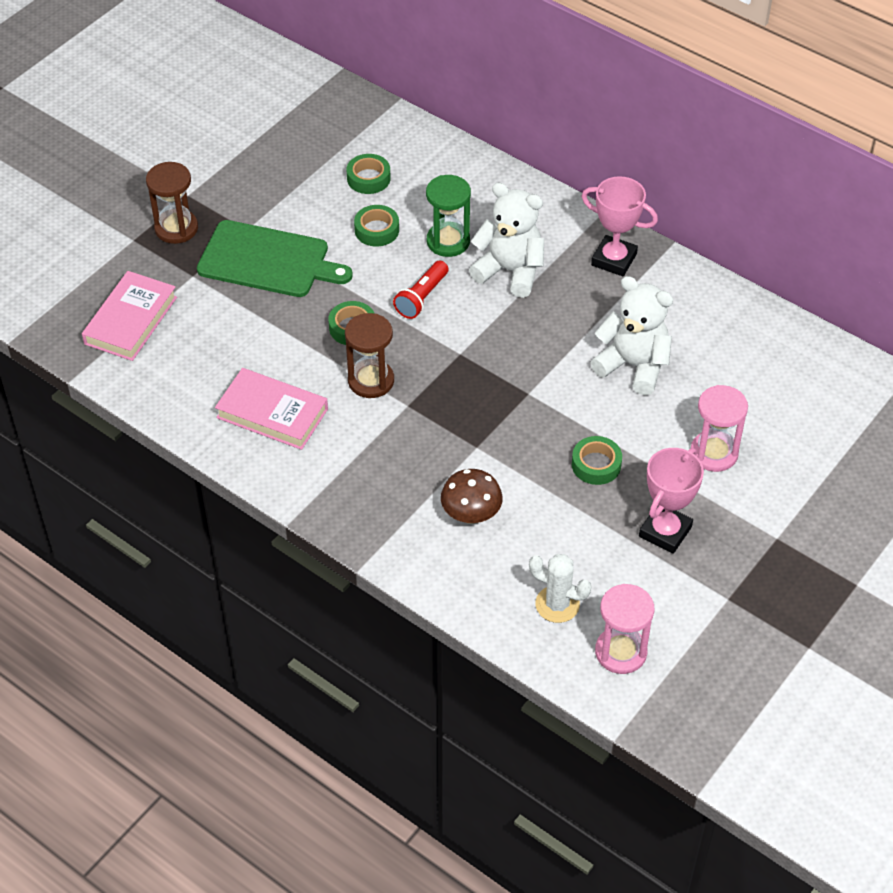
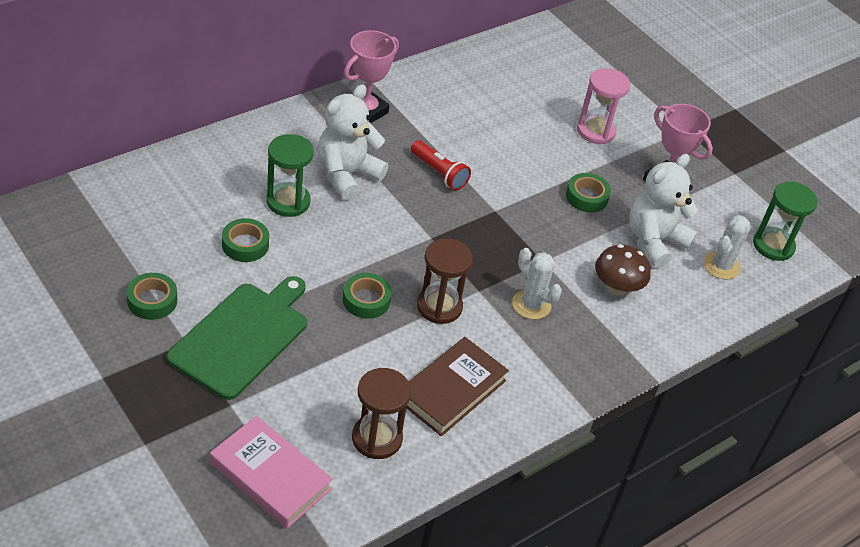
camera: 80 degrees left, 5 degrees down
(176, 228) = (150, 400): brown hourglass -> brown hourglass (377, 438)
(272, 413) = (452, 390): pink book -> brown book
(368, 178) = (169, 229): green tape -> green tape (152, 300)
(409, 449) = (531, 304): none -> white cactus
(421, 298) = (351, 241): red flashlight -> red flashlight (439, 173)
(621, 652) = (773, 245): pink hourglass -> green hourglass
(633, 365) = (489, 141): white teddy bear -> white teddy bear (654, 241)

